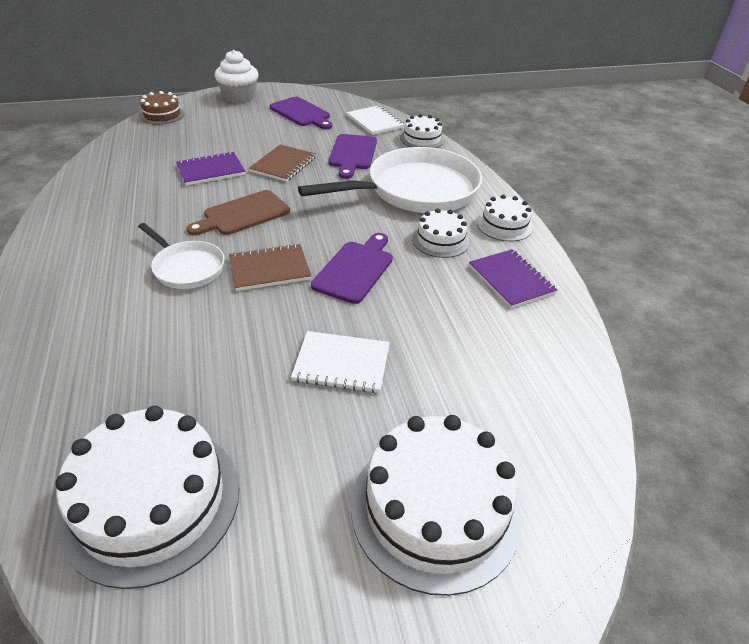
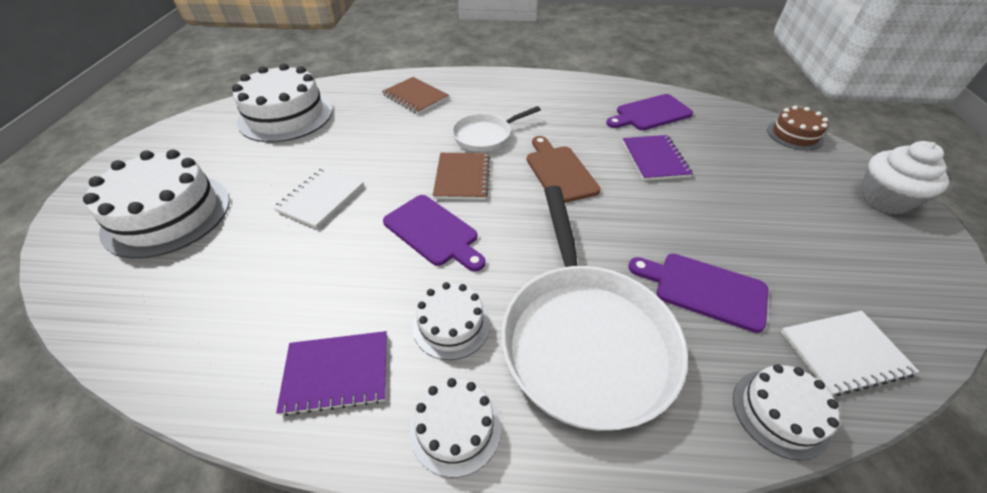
camera: 110 degrees right, 5 degrees up
(283, 164) = (668, 214): brown notebook -> brown notebook (415, 97)
(301, 113) = (847, 257): purple cutting board -> purple cutting board (650, 113)

